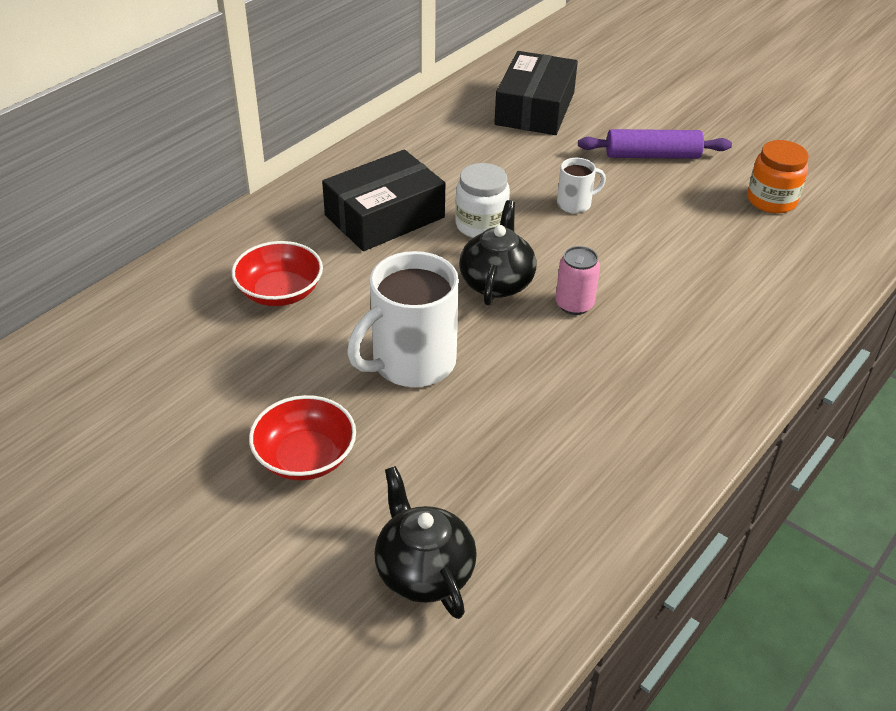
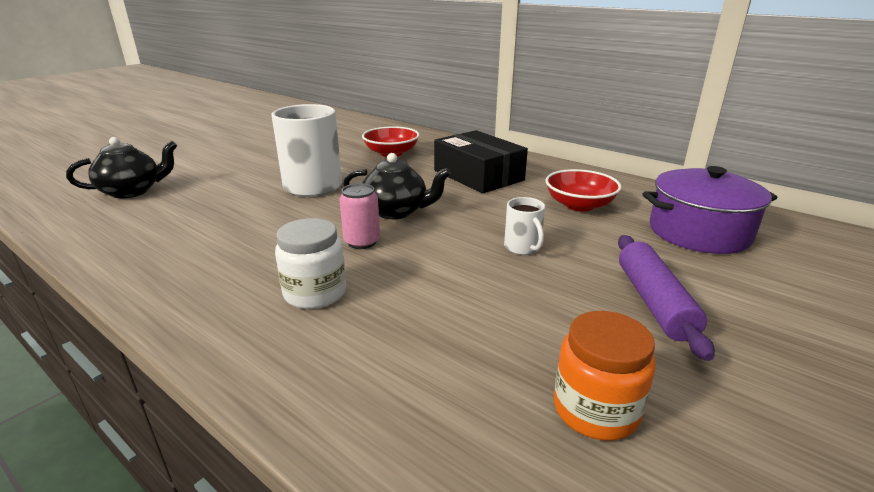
camera: 90 degrees right, 15 degrees down
(305, 457) = (244, 164): red bowl -> red bowl (579, 205)
(481, 225) = (475, 206): white jar -> white jar (315, 293)
(535, 108) = (699, 232): black box -> purple pot

